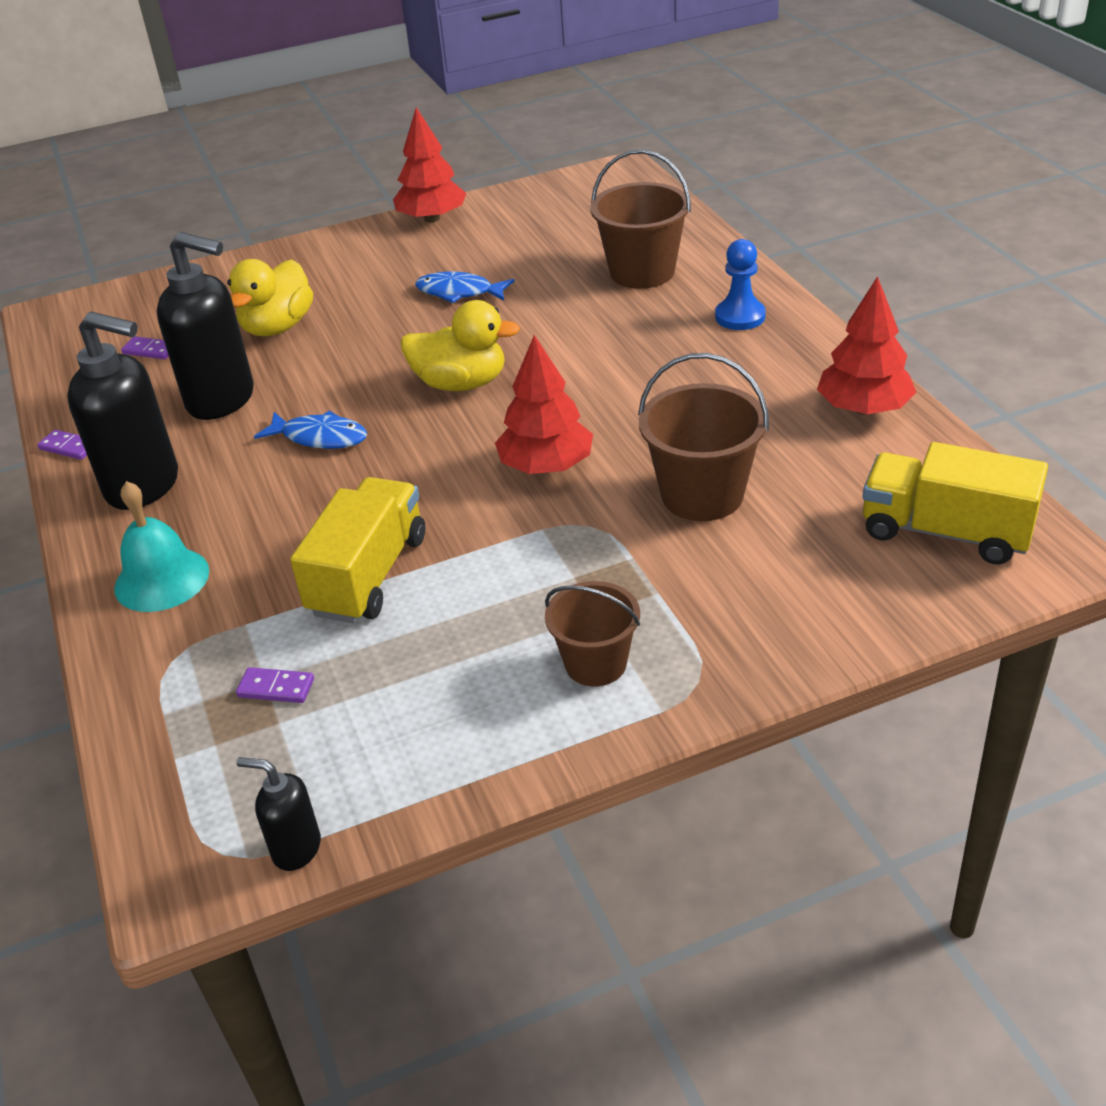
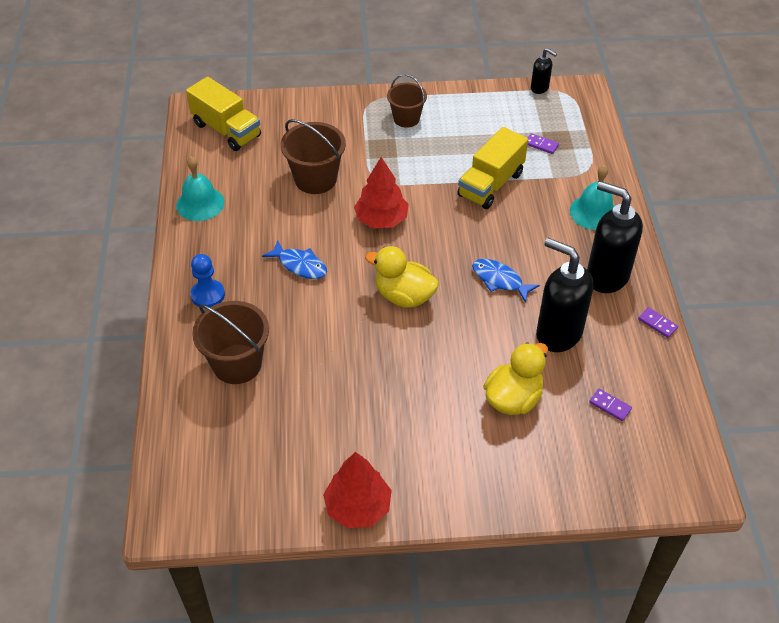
camera: 165 degrees left, 10 degrees up
(459, 292) = (372, 390): blue fish -> blue fish (300, 265)
(864, 408) = (200, 203): red tree -> turquoise bell

